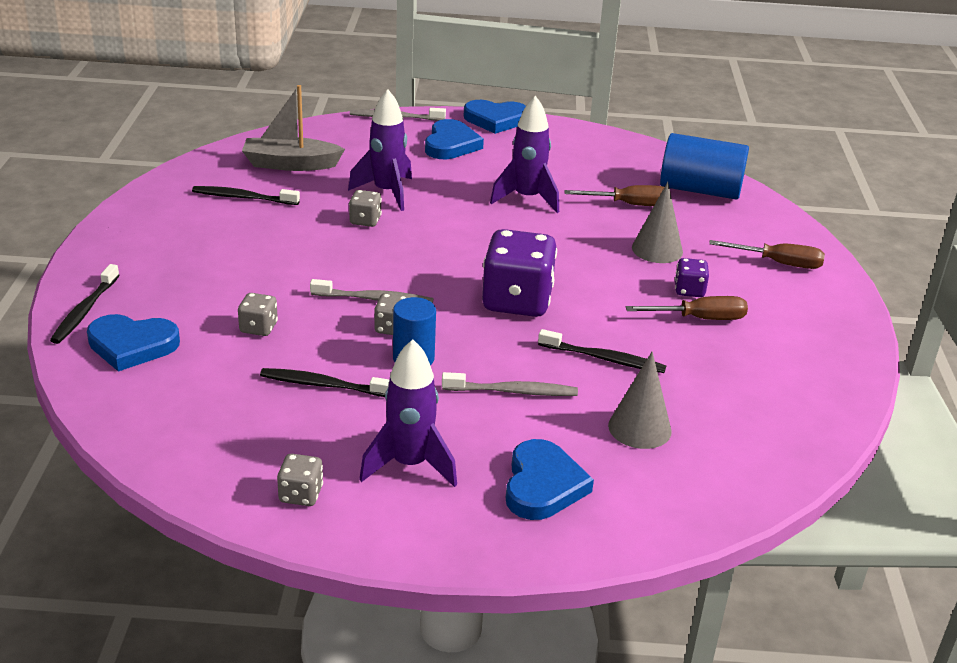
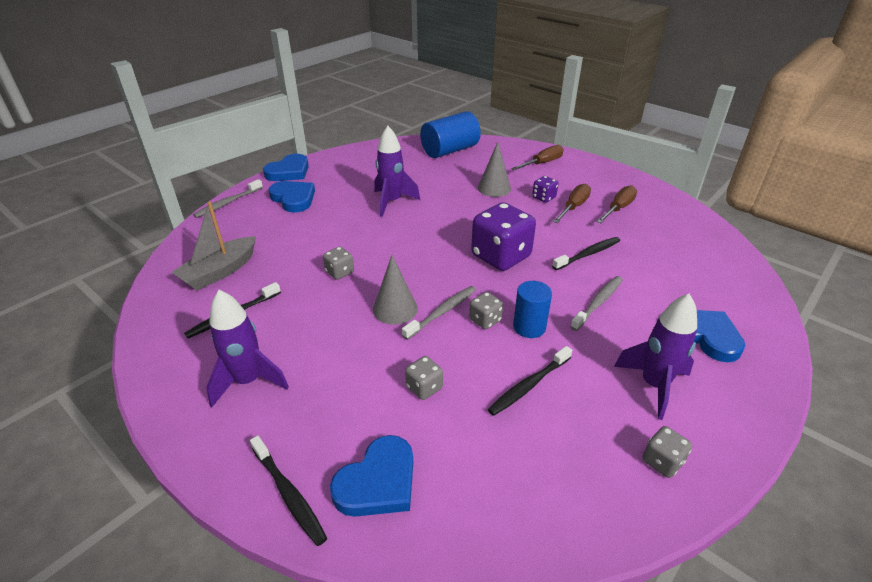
camera: 50 degrees left, 5 degrees up
(387, 192) = (316, 248): purple rocket -> purple rocket (248, 381)
(629, 204) = (439, 175): brown screwdriver -> brown screwdriver (618, 208)
(639, 428) = (666, 274): grey cone -> grey cone (395, 309)

